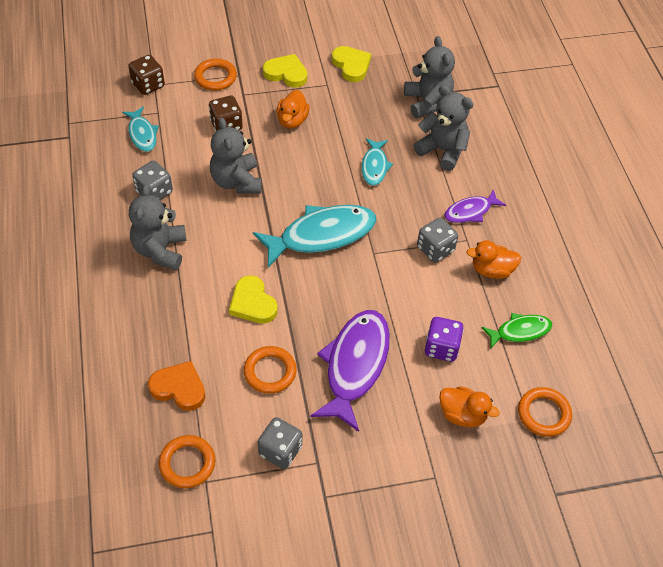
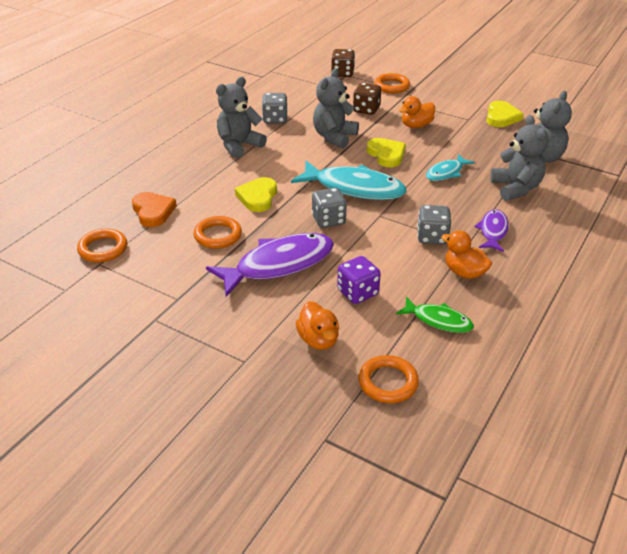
camera: 45 degrees right, 15 degrees down
(142, 134) = (306, 92): turquoise fish -> none
(280, 450) = (164, 277): grey dice -> grey dice (328, 220)
(286, 73) = (445, 103): yellow heart -> yellow heart (386, 155)
(470, 211) = (493, 231): purple fish -> purple fish turned 90 degrees clockwise

